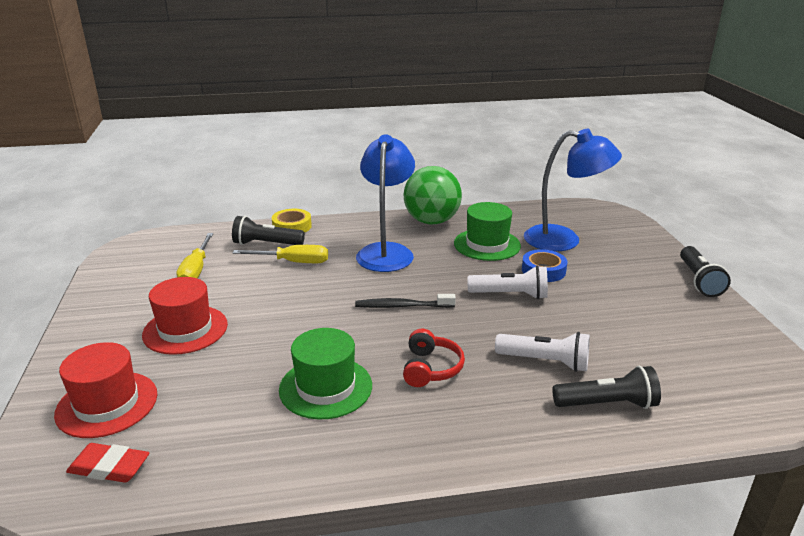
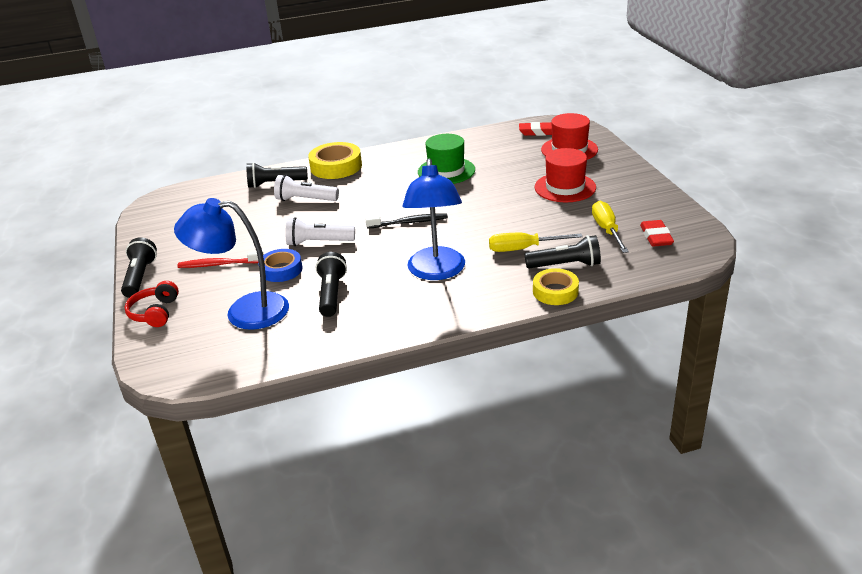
camera: 175 degrees right, 5 degrees up
(158, 258) = (656, 236): none -> red eraser
(430, 368) = (382, 187): red headphones -> red headphones (155, 313)
(431, 221) = (394, 321): green ball -> none
(487, 244) = (331, 294): green hat -> black flashlight
(510, 431) = (336, 166): none -> yellow tape
(617, 284) = (219, 264): none -> red toothbrush

